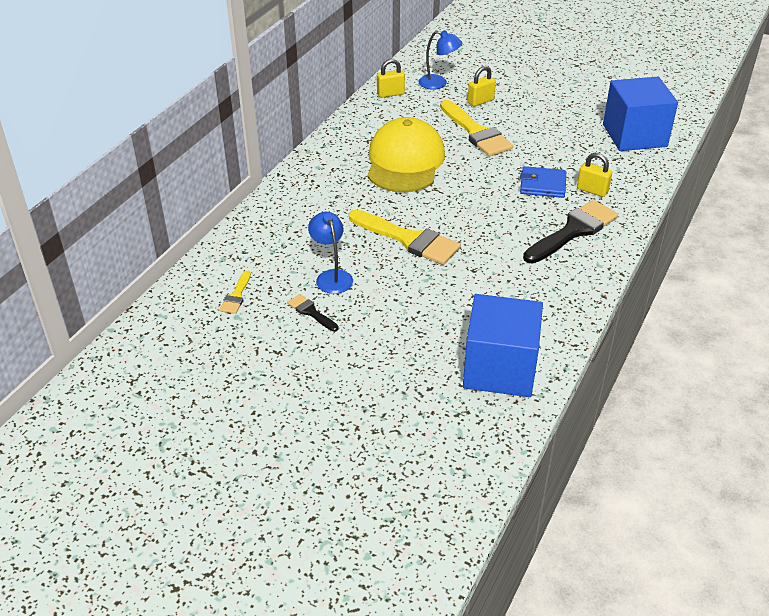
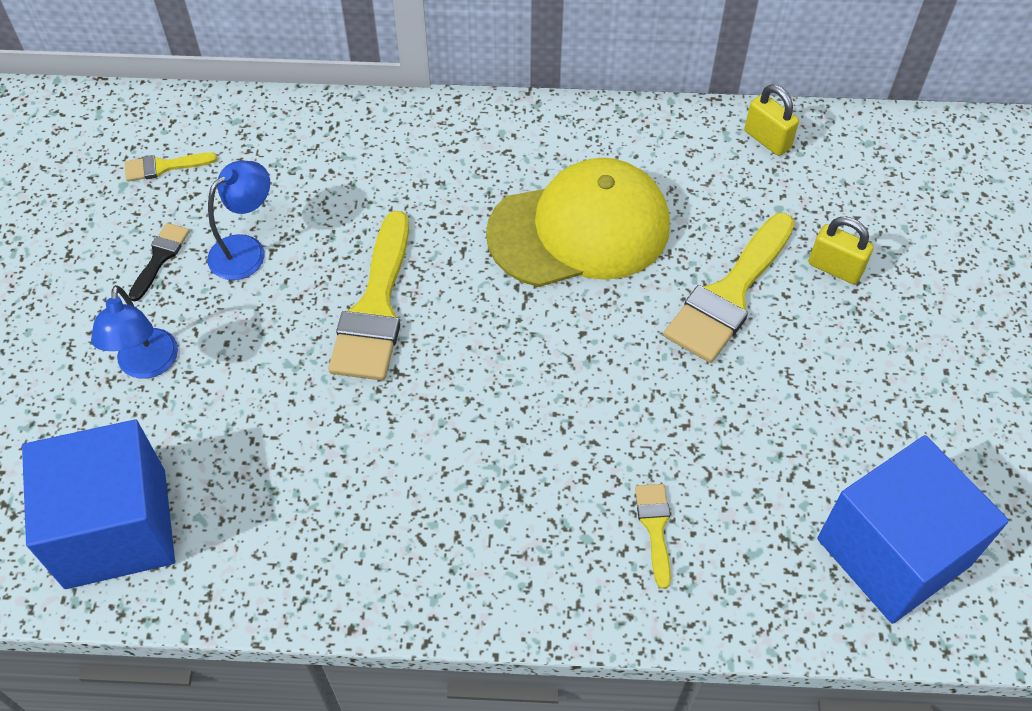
camera: 65 degrees right, 15 degrees up
(438, 83) = (849, 190): blue lamp -> blue lamp (147, 365)
(542, 185) = (627, 443): blue wallet -> none
(573, 231) = (512, 531): black brush -> none
(592, 190) = (655, 527): yellow padlock -> yellow brush

